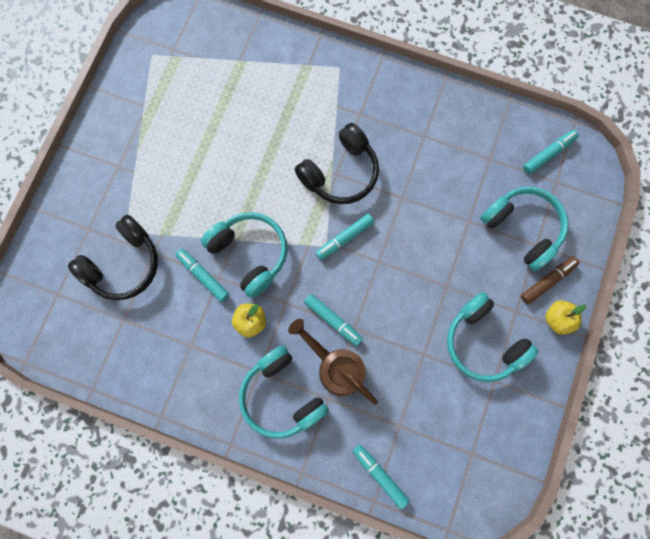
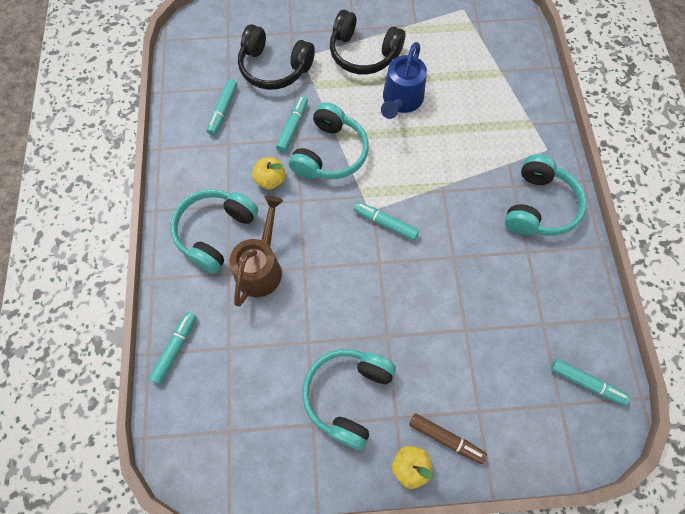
camera: 65 degrees right, 10 degrees down
(226, 163) = (401, 101): none -> blue watering can
(333, 320) = (303, 246): turquoise marker -> turquoise marker (223, 110)
(340, 172) = (446, 193): black headphones -> black headphones (363, 53)
(522, 228) = (488, 388): turquoise headphones -> turquoise headphones (539, 206)

